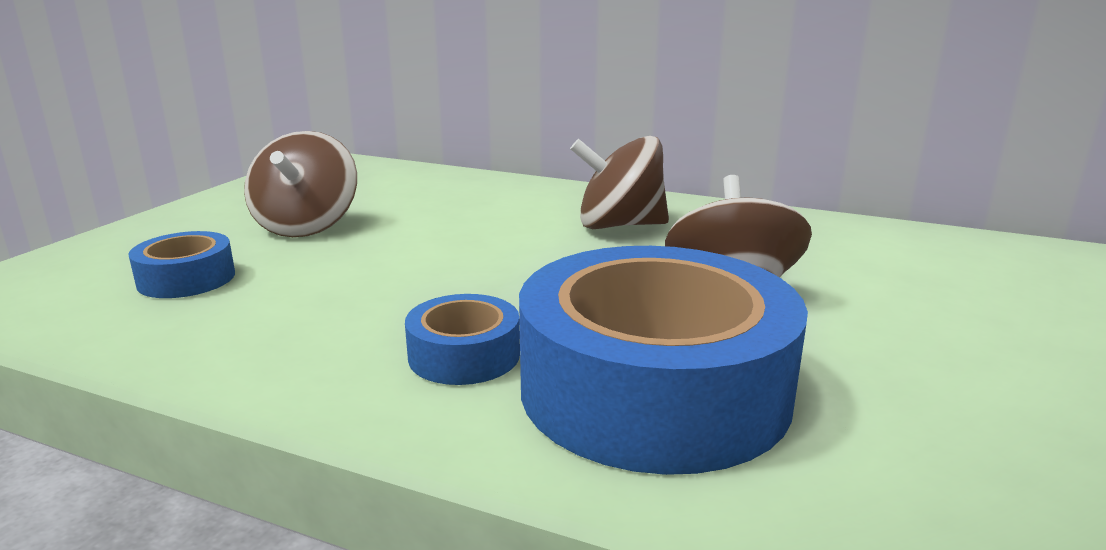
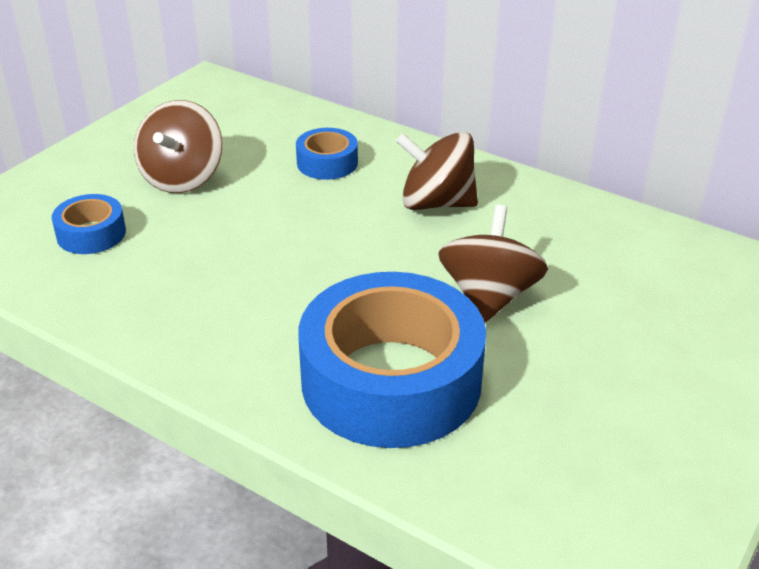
camera: 10 degrees right, 15 degrees up
(464, 355) = (274, 335): blue tape -> blue tape (327, 163)

